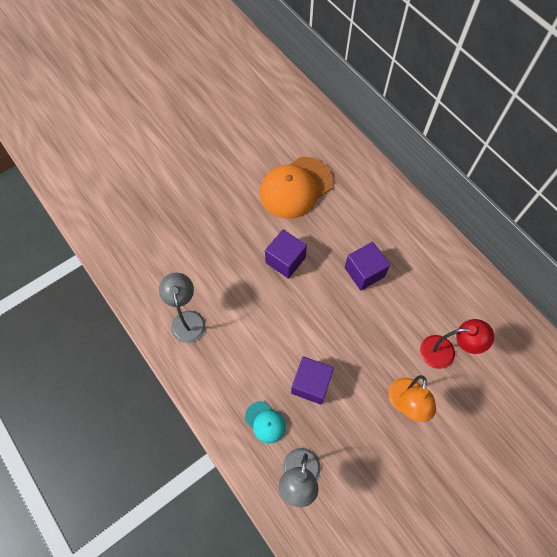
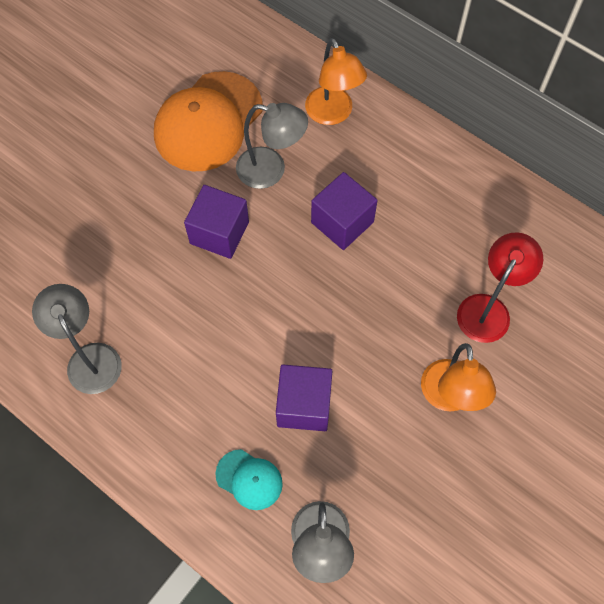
camera: 15 degrees left, 0 degrees up
(327, 228) = (271, 170): none -> grey lamp
(375, 201) = (333, 114): none -> orange lamp
(445, 352) = (488, 308): red lamp -> red lamp turned 45 degrees counterclockwise

